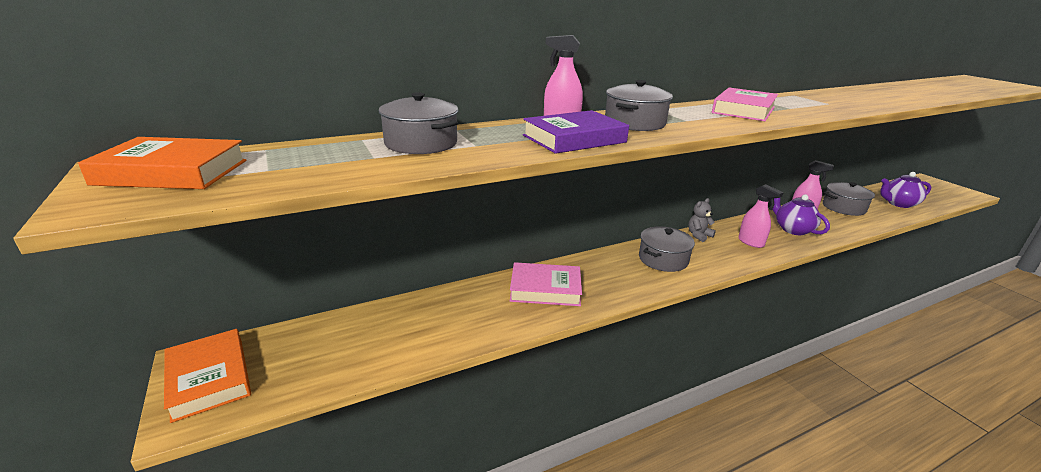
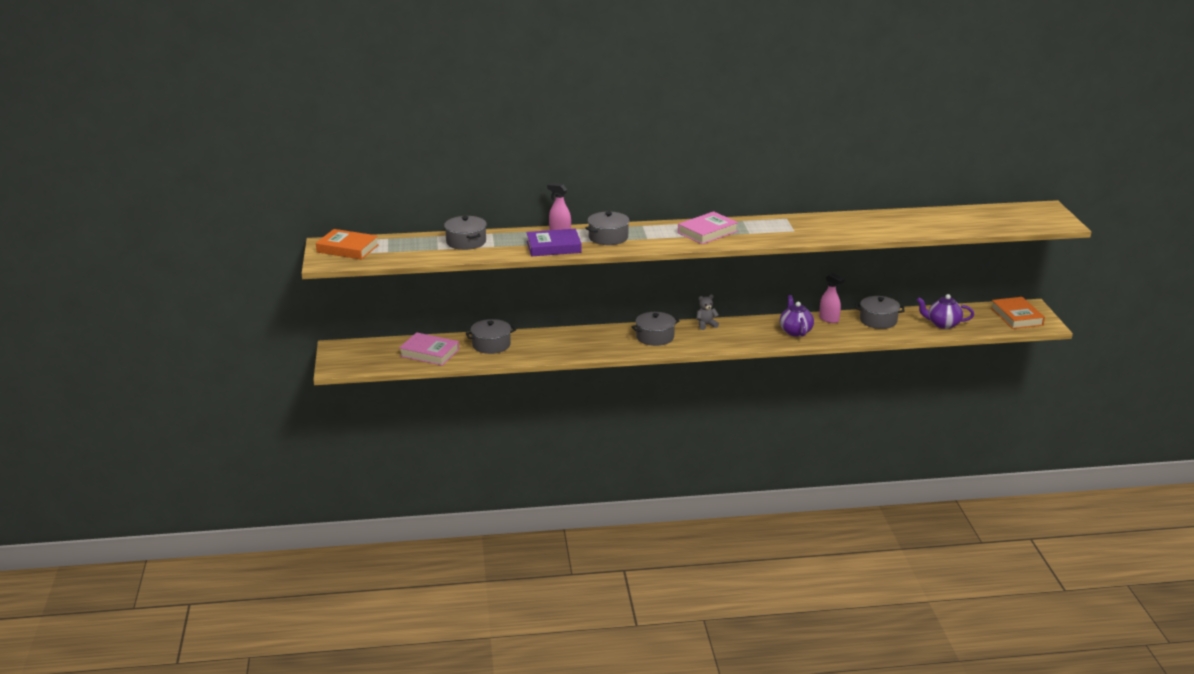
camera: 20 degrees right, 0 degrees up
(209, 378) = (345, 356): orange book -> orange book (1016, 316)
(463, 308) = (491, 345): none -> grey pot
(545, 289) = (551, 343): pink book -> pink book (429, 353)
(751, 242) = (742, 335): pink spray bottle -> none

